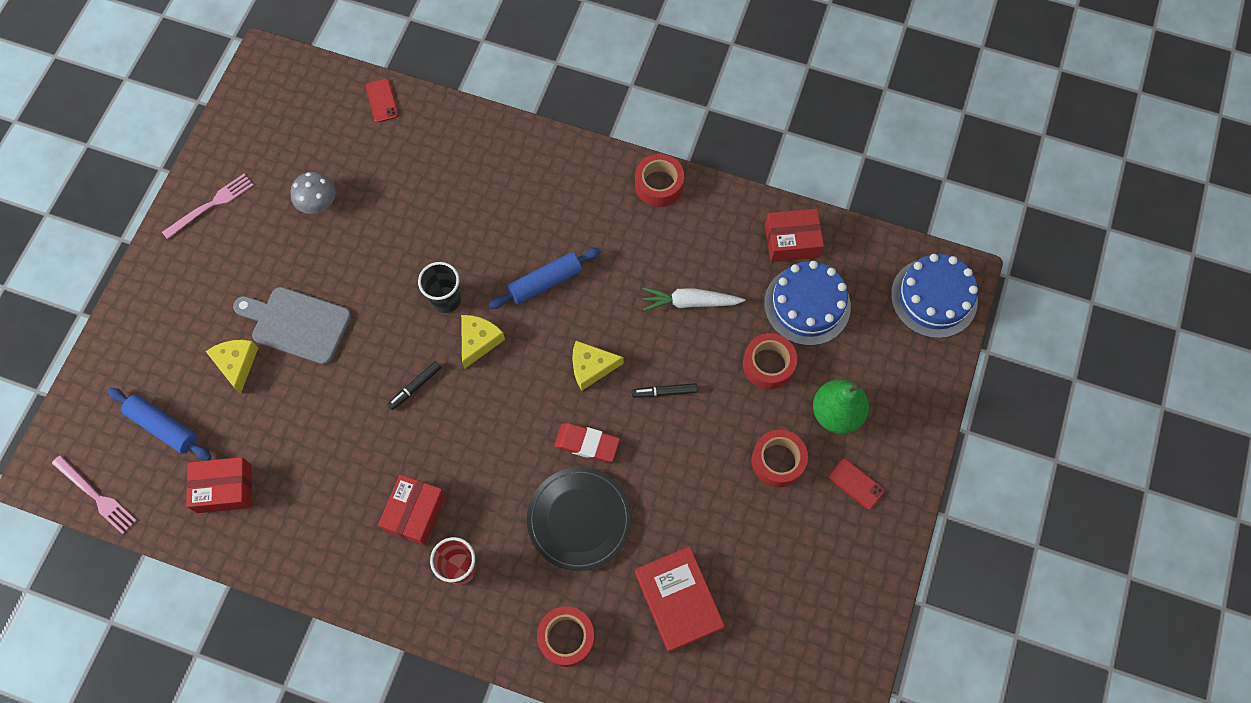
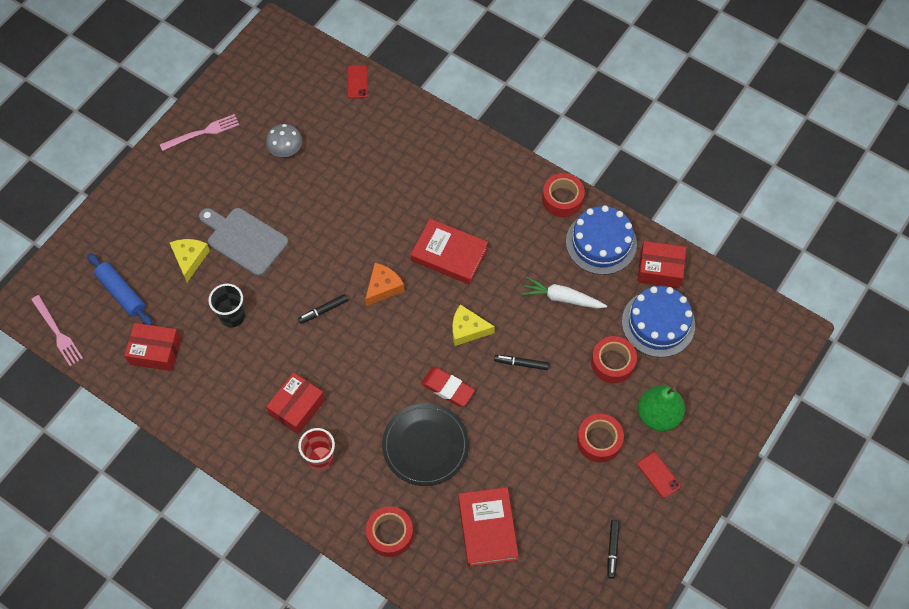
camera: 15 degrees right, 5 degrees down
(446, 300) = (366, 249): black cup -> black cup (232, 316)
(479, 341) = (383, 287): yellow cheese -> orange cheese
(545, 282) = (449, 254): blue rolling pin -> red book
(828, 586) = (612, 550): none -> black marker
(934, 298) = (766, 343): blue cake -> blue cake (601, 243)

